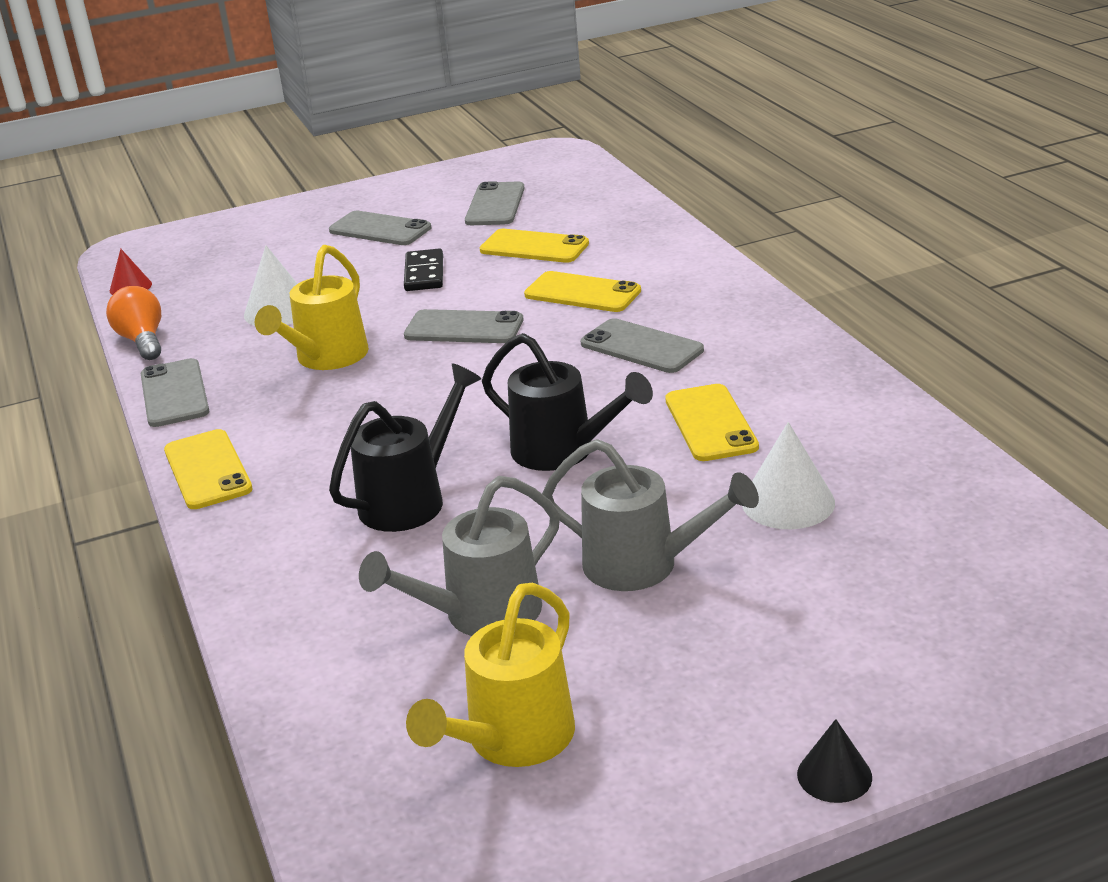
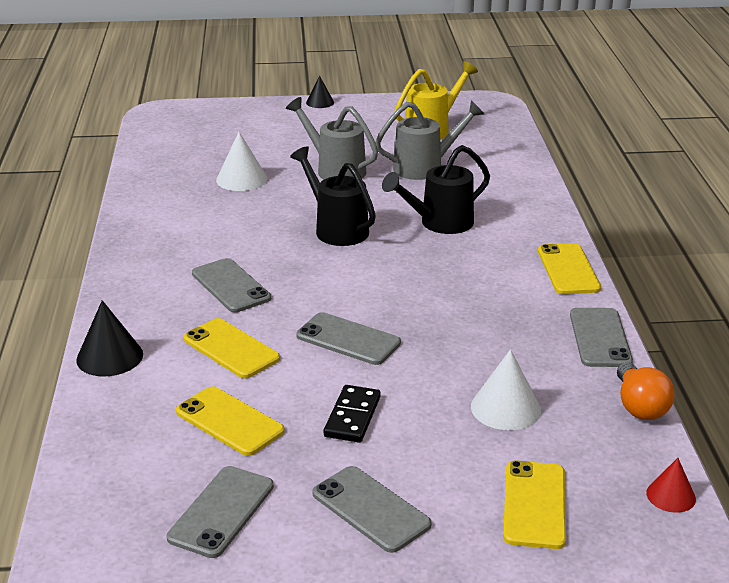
camera: 165 degrees left, 0 degrees up
(326, 358) = (471, 339): yellow watering can -> none
(697, 261) = (109, 357): none -> black cone
(711, 423) = (238, 225): yellow phone -> yellow phone (534, 504)

